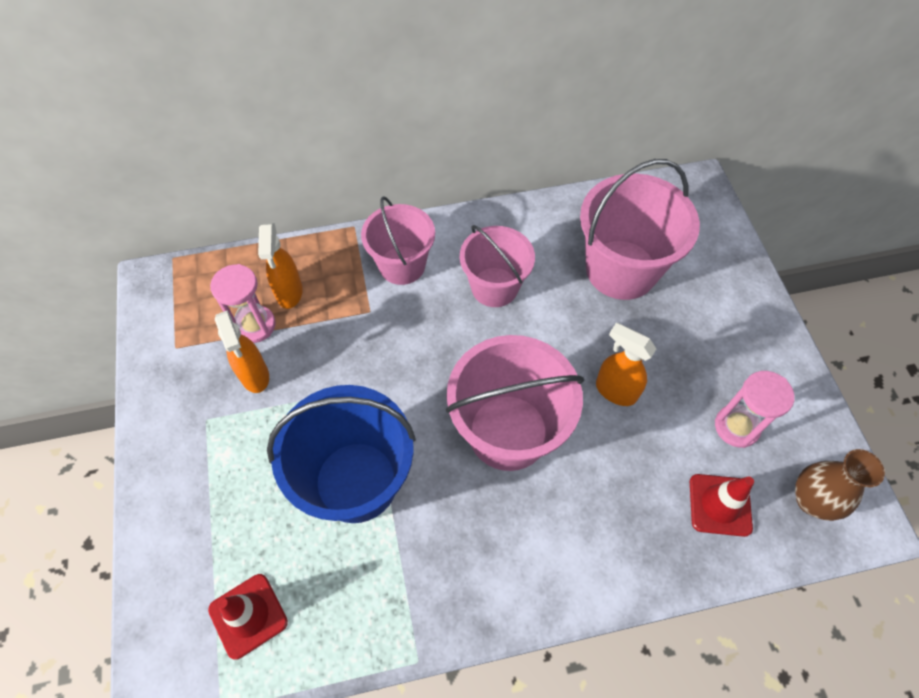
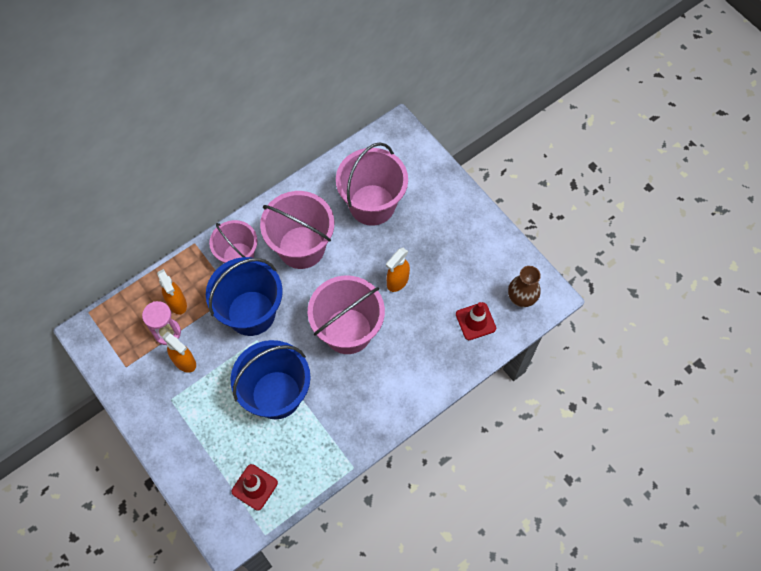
camera: 25 degrees left, 5 degrees up
(381, 347) = (251, 313): none -> blue bucket
(494, 287) = (301, 247): pink bucket -> pink bucket, size x1.53
(615, 391) = (397, 282): orange spray bottle -> orange spray bottle turned 60 degrees counterclockwise
(736, 427) = (470, 274): pink hourglass -> none

